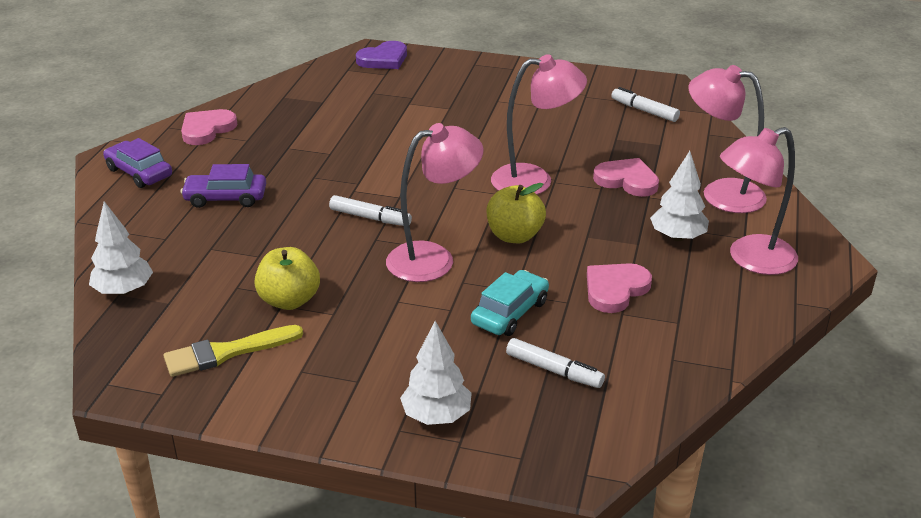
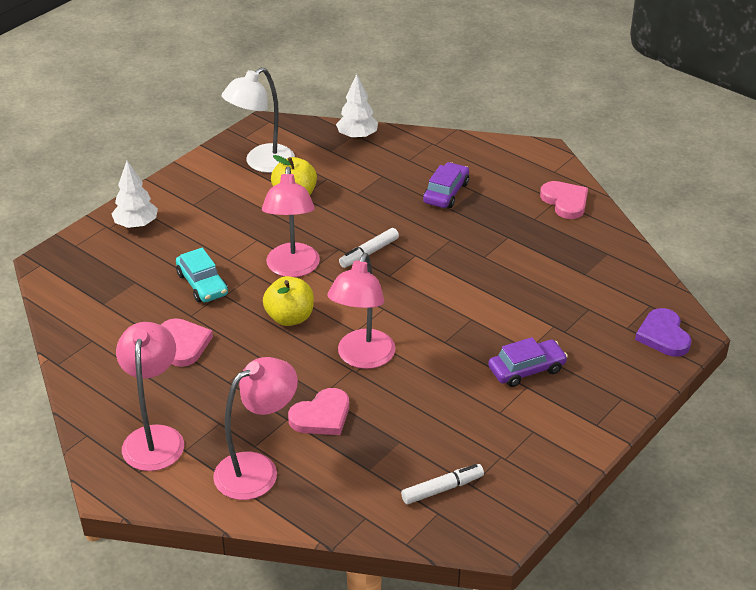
camera: 115 degrees right, 5 degrees up
(139, 172) = (511, 161): purple car -> purple car (526, 369)
(227, 352) = (262, 163): yellow brush -> white lamp
(554, 370) = (130, 283): white marker -> none
(677, 237) = (217, 408): white tree -> none

